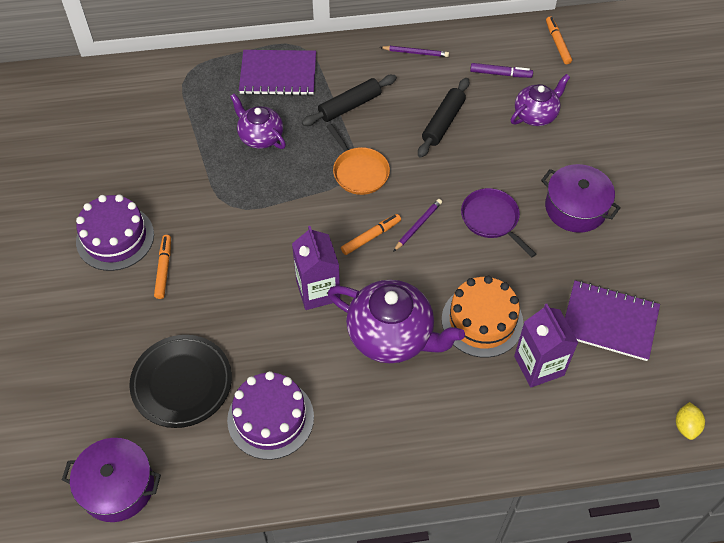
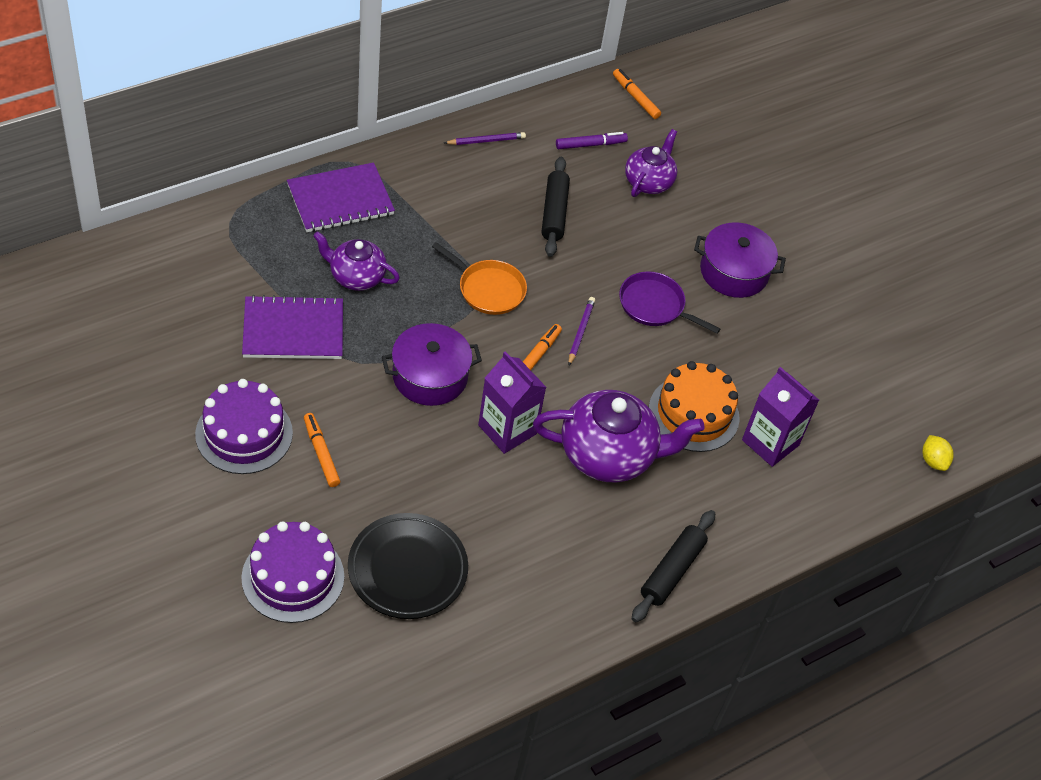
camera: 30 degrees left, 5 degrees down
(117, 487) = (393, 698): purple pot -> purple pot (430, 376)
(270, 418) = (523, 576): purple cake -> purple cake (293, 577)
(350, 106) = (441, 218): black rolling pin -> black rolling pin (672, 571)
(609, 322) = (818, 380): purple notebook -> purple notebook (293, 330)

